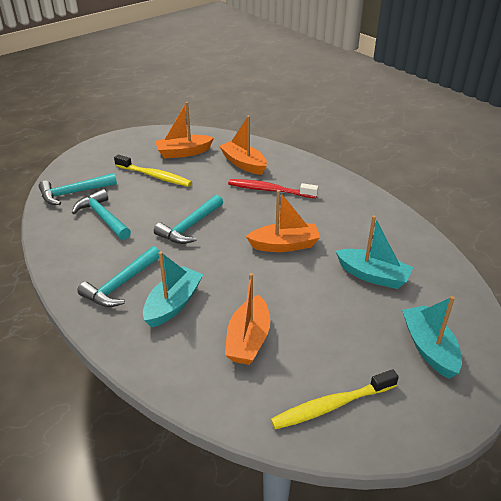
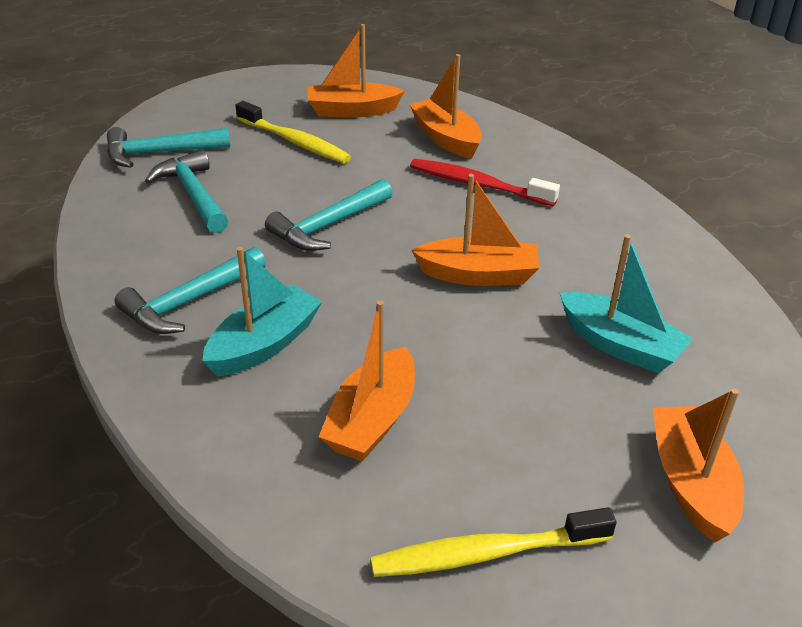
camera: 10 degrees right, 0 degrees up
(429, 348) = (691, 483): turquoise boat -> orange boat

